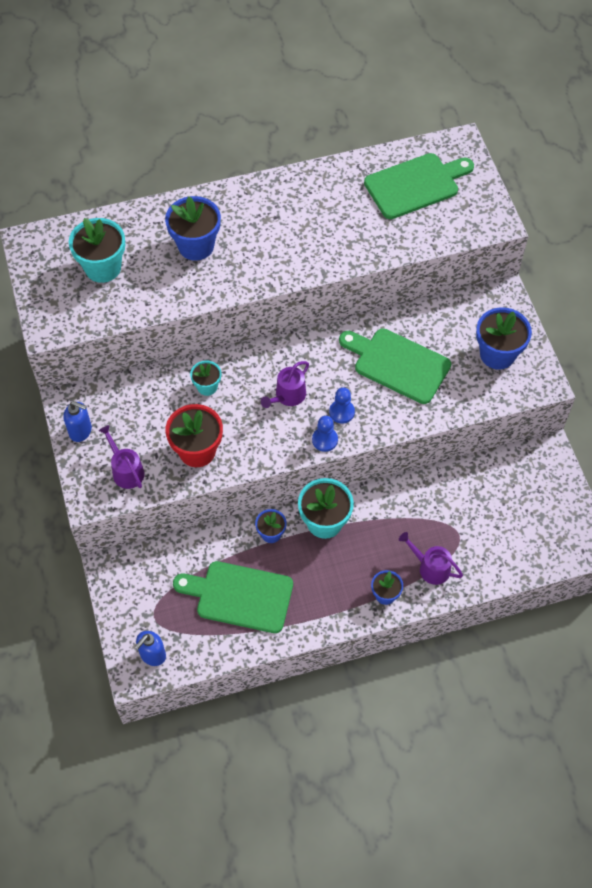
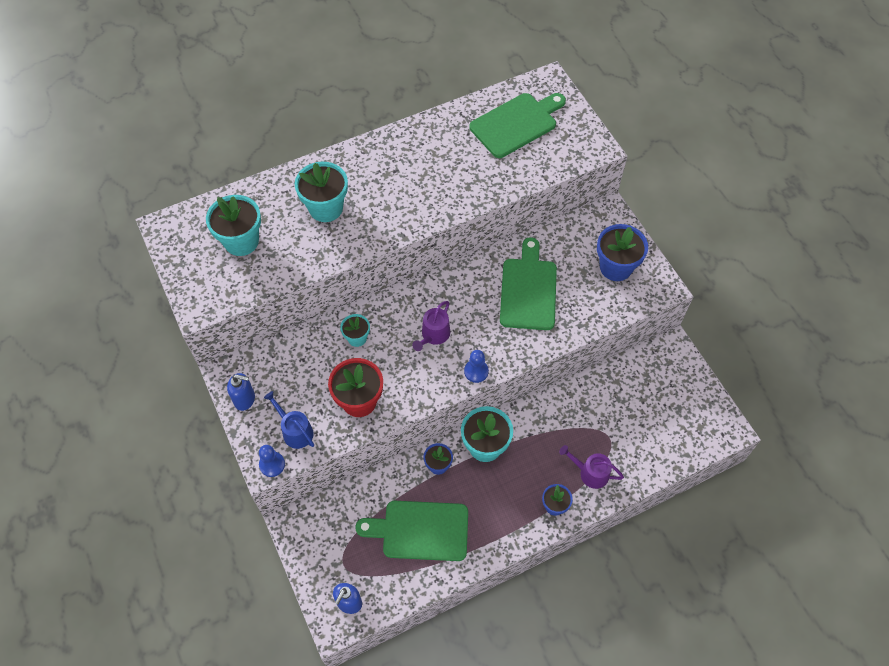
camera: 10 degrees left, 0 degrees up
(126, 470) = (295, 431): purple watering can -> blue watering can
(196, 246) = (326, 208): blue flower pot -> turquoise flower pot
(341, 412) = (486, 342): blue pawn -> blue pawn (272, 464)
(397, 364) = (528, 290): green cutting board -> green cutting board turned 75 degrees clockwise

